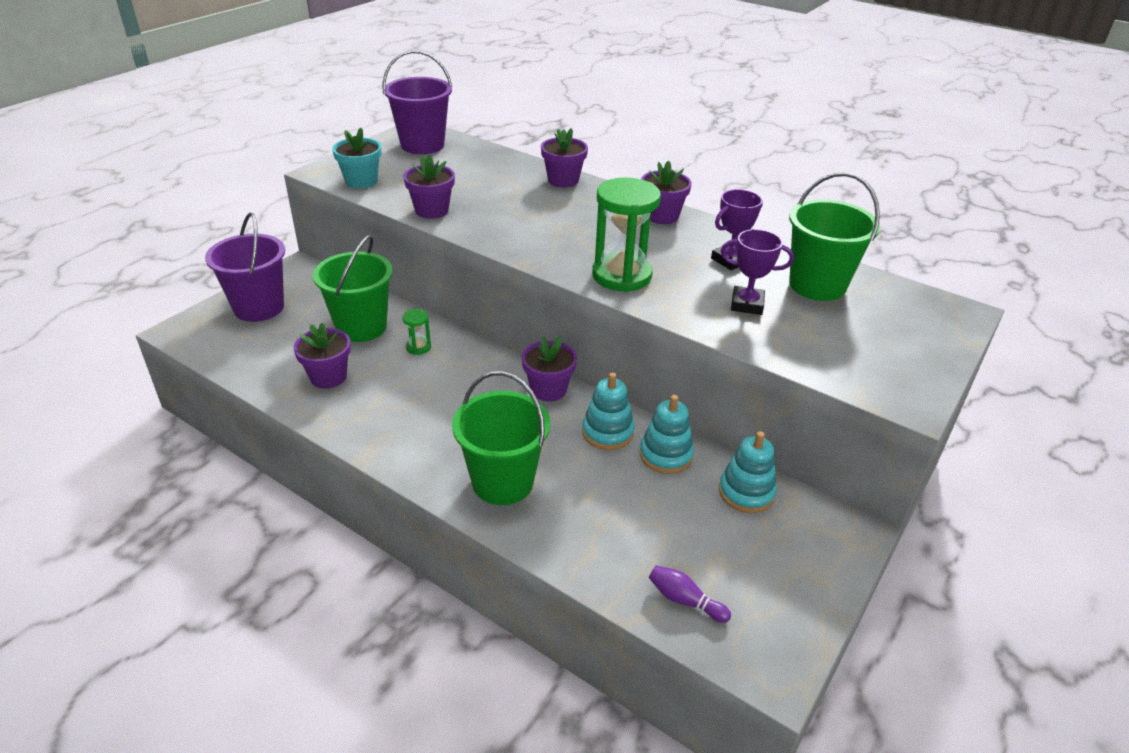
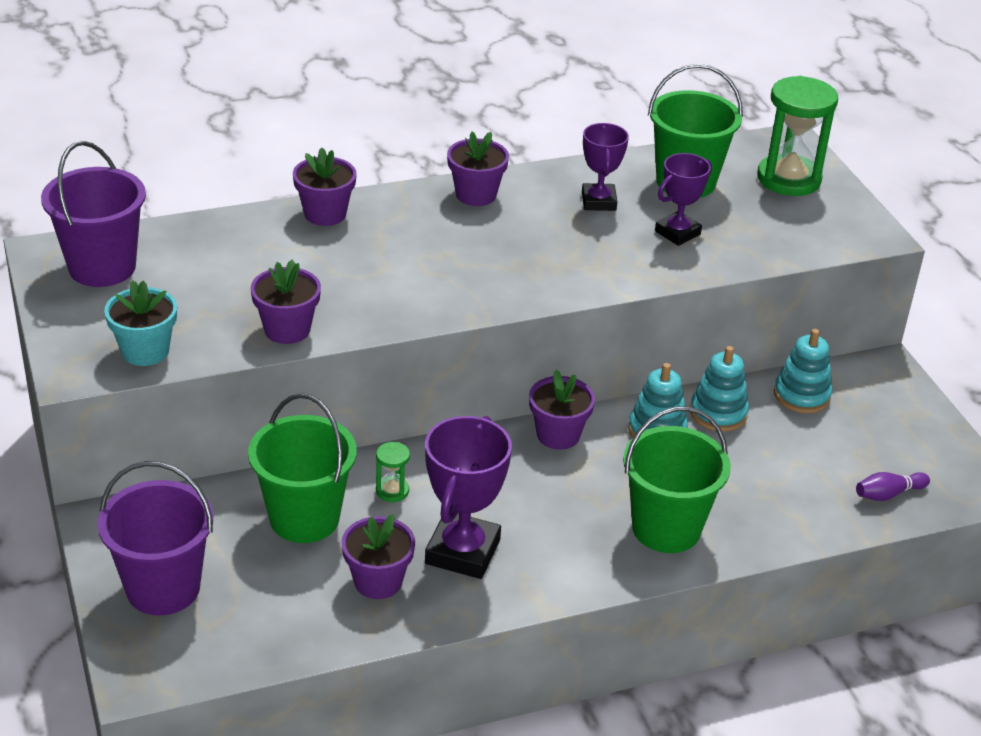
camera: 55 degrees left, 0 degrees up
(387, 398) = (462, 551): none -> purple trophy
(621, 275) = (560, 273): green hourglass -> green hourglass (788, 179)

